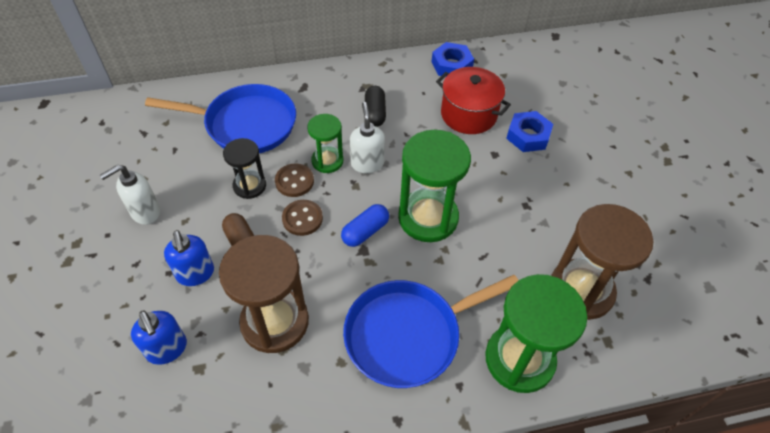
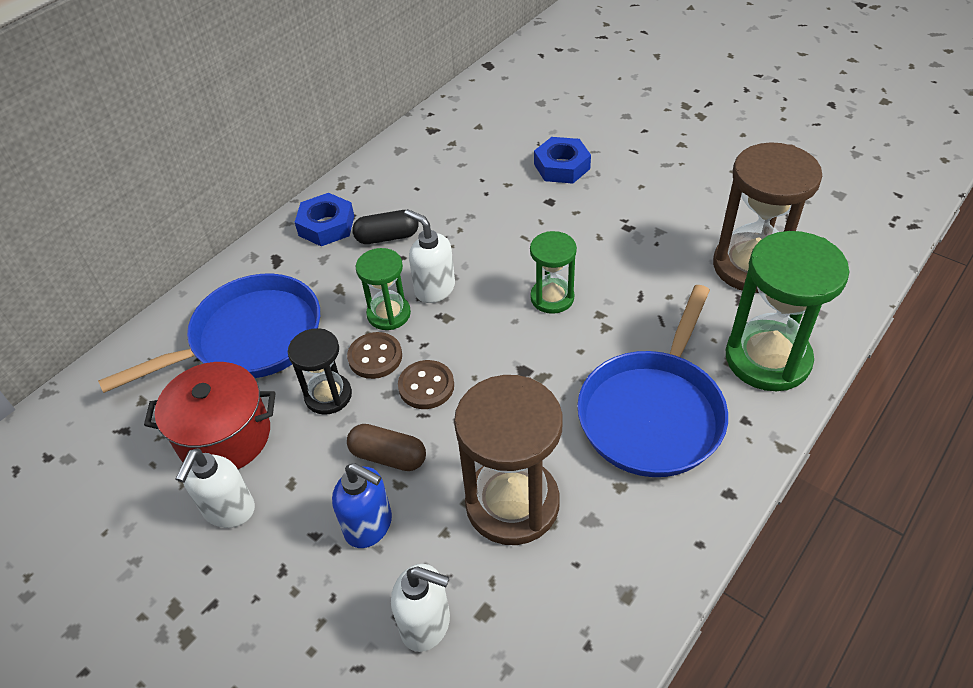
camera: 35 degrees left, 5 degrees down
(167, 349) = (426, 624): blue soap dispenser -> white soap dispenser
(365, 231) = (506, 352): blue capsule -> none
(375, 113) = (387, 237): black capsule -> black capsule turned 60 degrees counterclockwise
(428, 217) = (552, 298): green hourglass -> green hourglass, size x0.56
(451, 65) = (416, 146): blue nut -> blue nut (326, 226)
(468, 114) = (485, 181): red pot -> red pot (224, 436)

